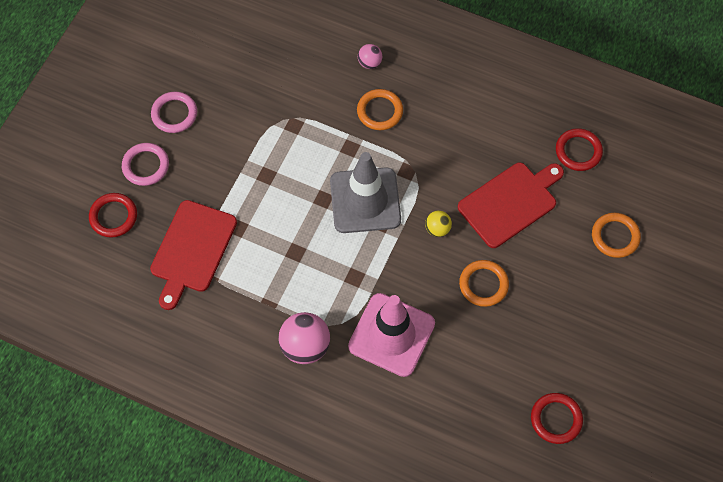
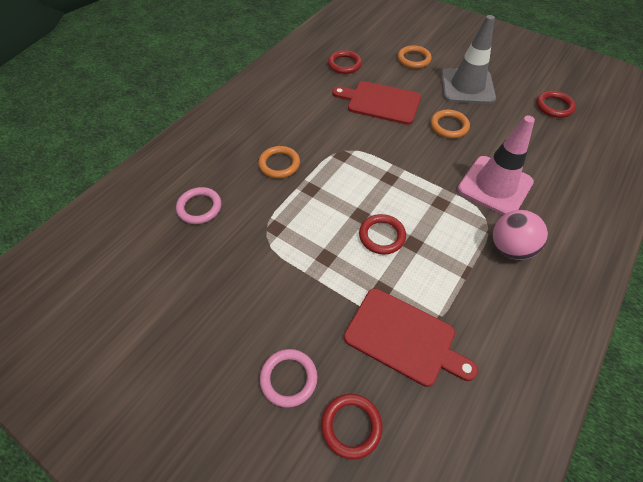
camera: 80 degrees left, 10 degrees down
(174, 114) = (228, 338): pink ring -> pink ring (199, 207)
(300, 222) = (382, 236): none -> red ring
(365, 200) = (366, 186): grey traffic cone -> grey traffic cone (467, 86)
(369, 63) = (227, 164): pink ball -> none
(437, 229) = (398, 144): yellow ball -> none
(510, 202) = (380, 102): red cutting board -> red cutting board turned 45 degrees counterclockwise

